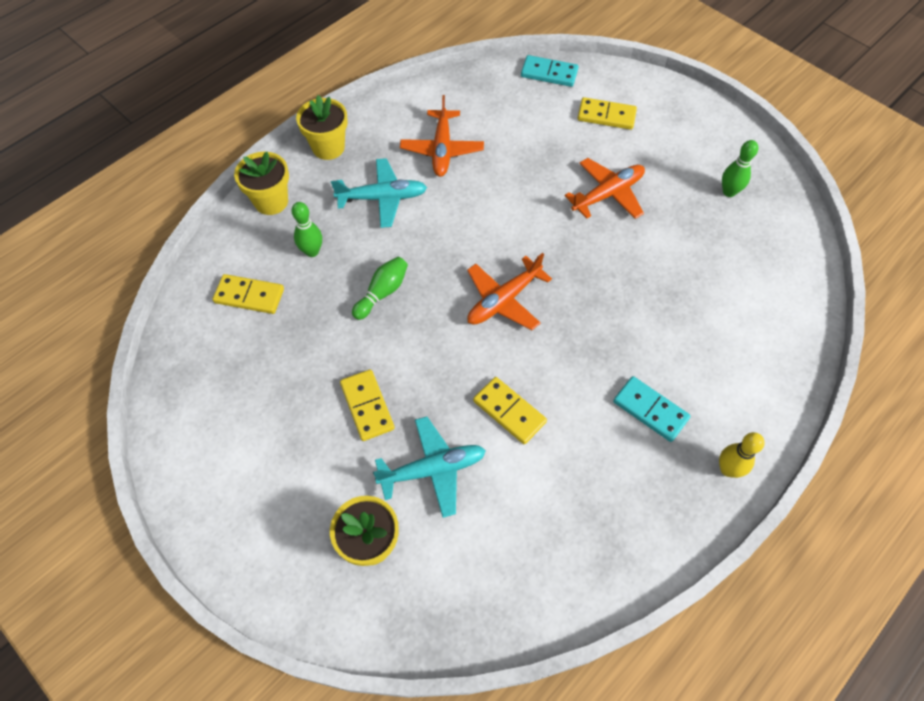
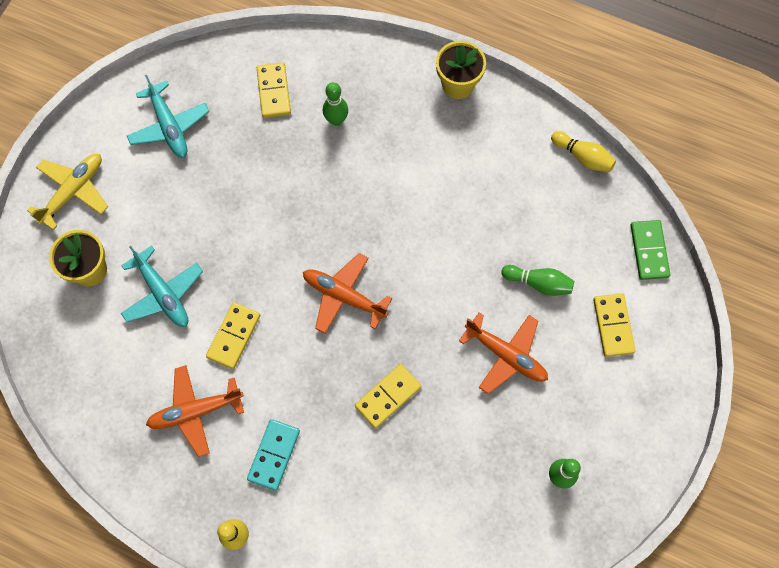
camera: 70 degrees right, 10 degrees up
(260, 536) = (73, 191): none -> yellow plane
(271, 201) = (376, 65): yellow flower pot -> none
(367, 406) = (202, 223): yellow domino -> yellow domino (388, 396)
(382, 293) = (314, 193): green bowling pin -> green bowling pin (538, 283)
(383, 198) = (418, 154): turquoise plane -> turquoise plane (169, 126)
(442, 150) = (497, 184): orange plane -> orange plane (195, 412)
(445, 86) = (583, 157): none -> yellow bowling pin
(549, 73) = (649, 251): turquoise domino -> green domino

